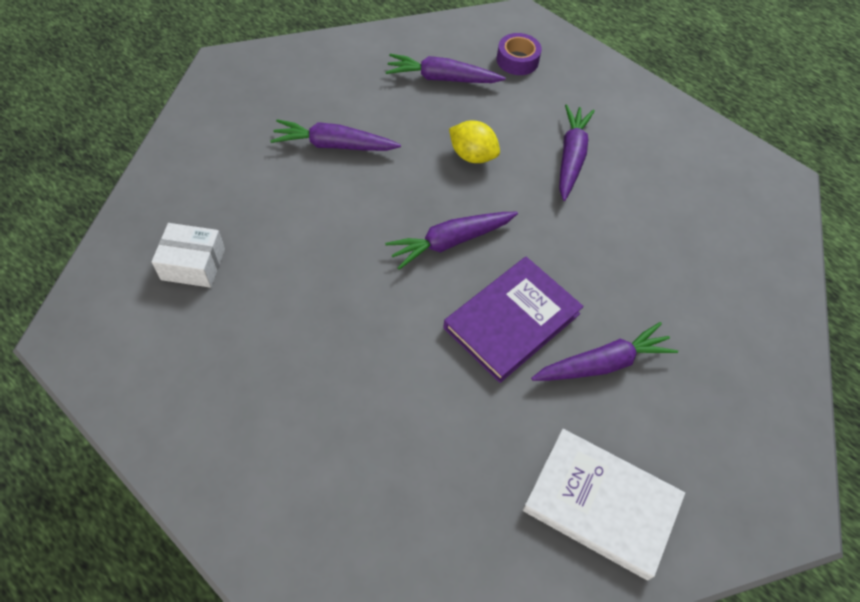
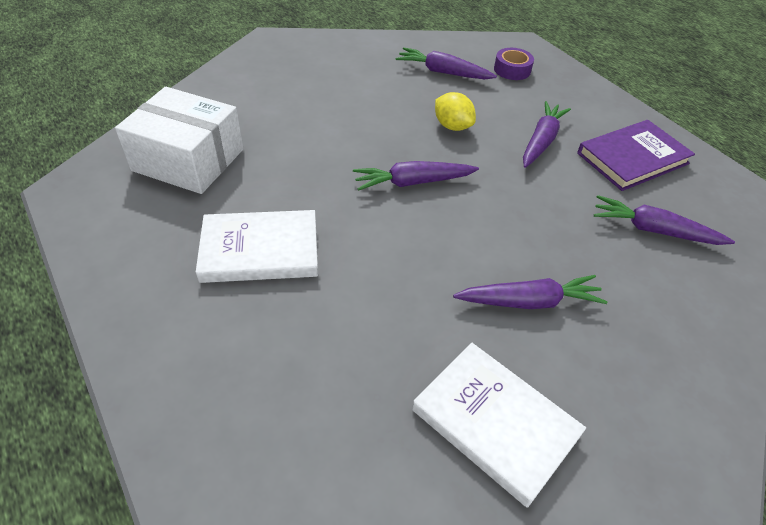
camera: 15 degrees right, 10 degrees down
(193, 264) = (188, 160): white box -> white box, size x1.84
(316, 365) = (260, 250): none -> white book
(334, 145) = (337, 101): purple carrot -> purple carrot (654, 230)
(512, 321) = (450, 251): purple book -> purple book (632, 158)

